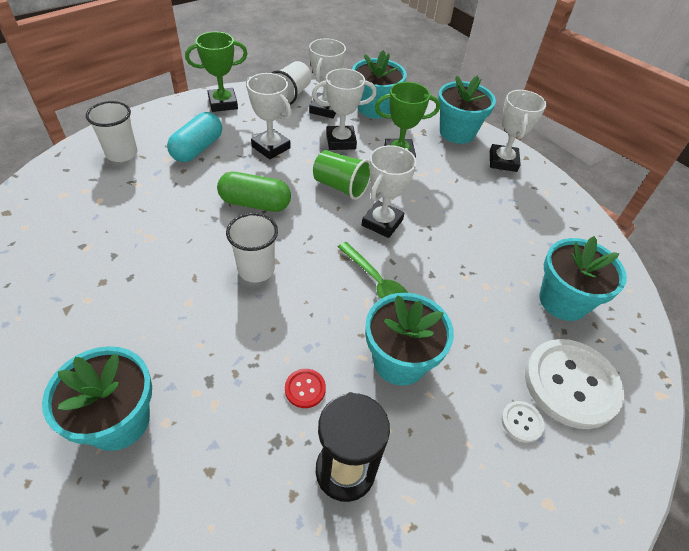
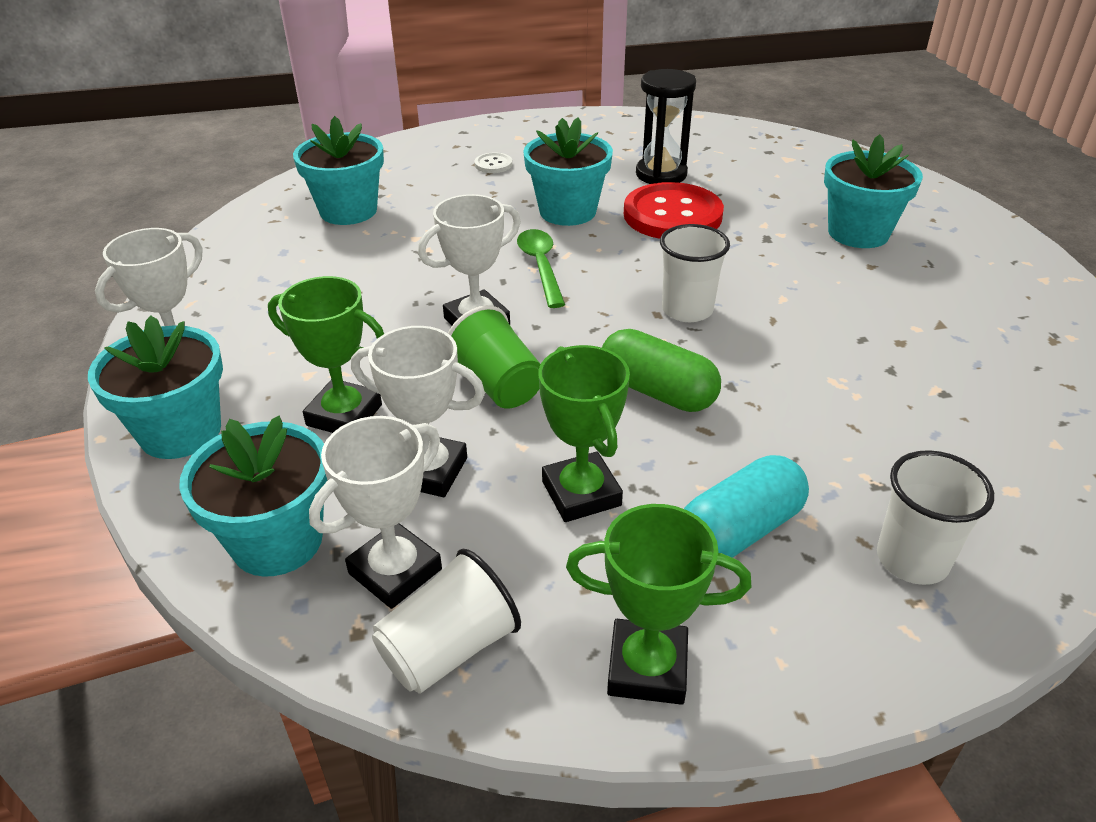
camera: 150 degrees left, 10 degrees down
(271, 147) = (581, 493): white trophy -> green trophy
(305, 389) = (672, 215): red button -> red button, size x2.37
(571, 384) = (423, 170): white button -> none

